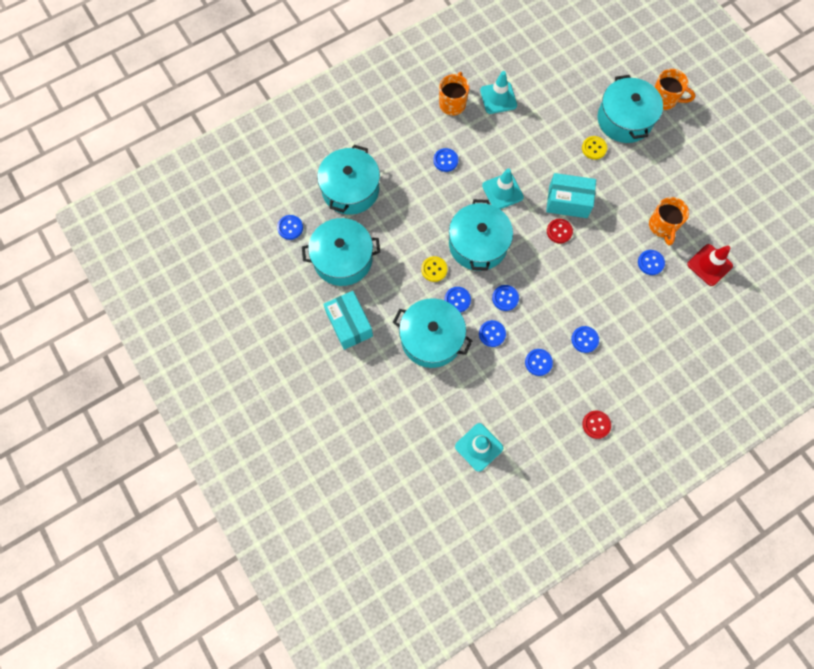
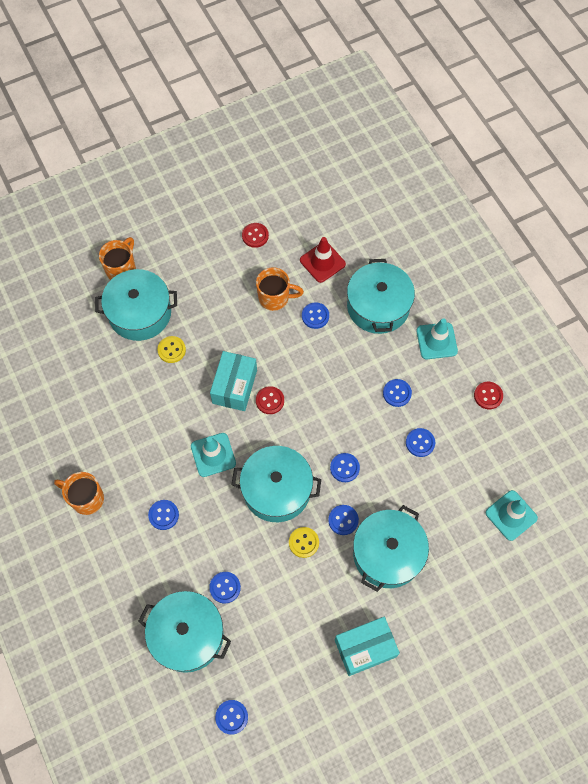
camera: 85 degrees left, 5 degrees down
(343, 259) = (280, 651): turquoise pot -> turquoise pot (378, 306)
(492, 334) = (385, 487): blue button -> blue button (225, 587)
(498, 98) = (88, 444): turquoise traffic cone -> turquoise traffic cone (436, 341)
(724, 204) = (255, 236): none -> red button

